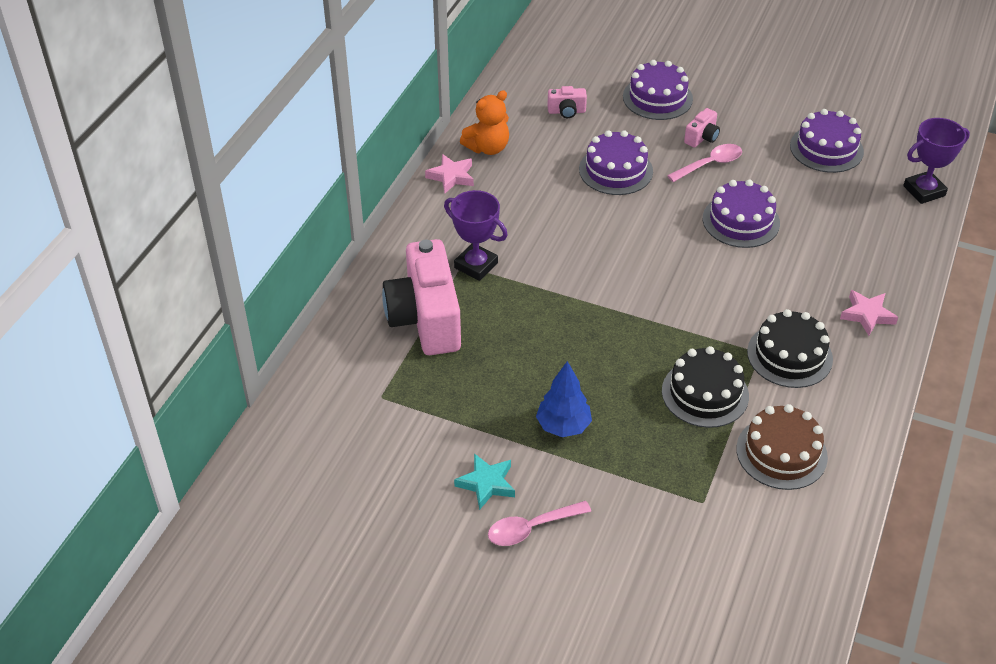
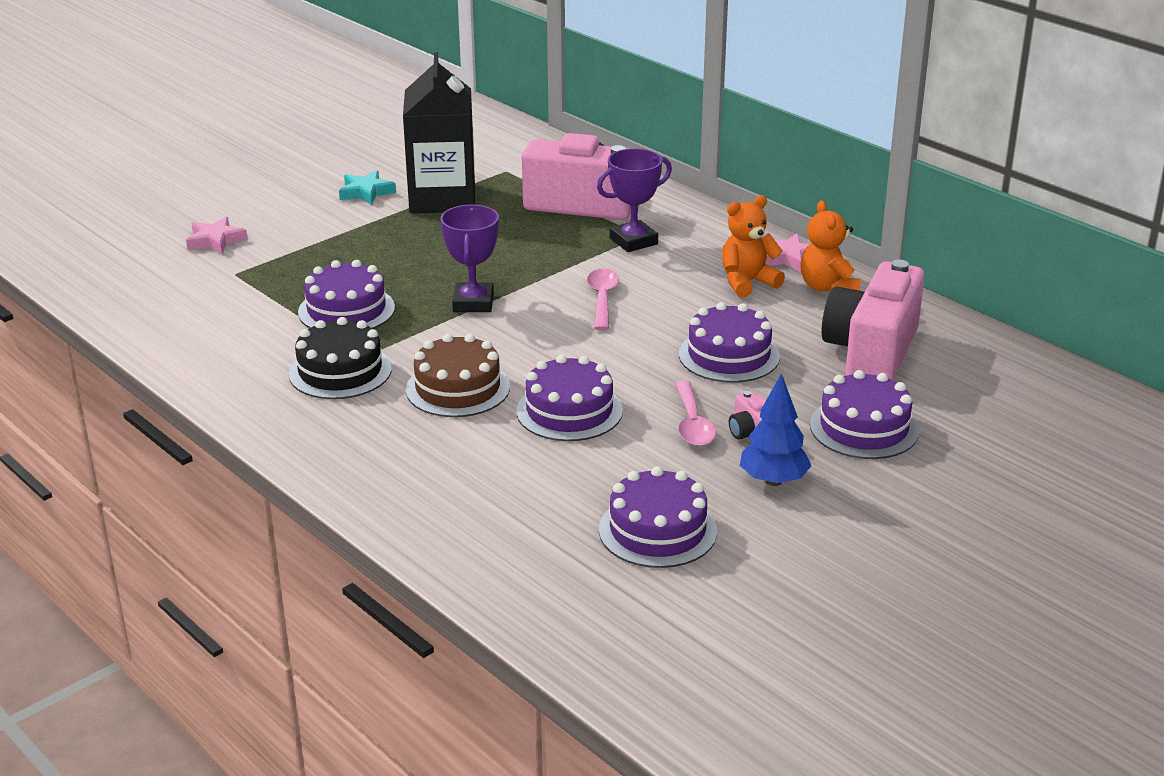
camera: 115 degrees right, 15 degrees down
(466, 419) = (442, 198): none -> black carton
(505, 187) = (747, 282): none -> orange teddy bear
(531, 528) = (302, 199): pink spoon -> pink spoon (602, 299)
(563, 426) = (387, 235): blue tree -> blue tree (773, 481)
(566, 111) = (871, 353): pink camera -> pink camera, size x2.36
(705, 393) = (346, 310): black cake -> purple cake
(781, 453) = (235, 326): brown cake -> brown cake (458, 388)
(867, 315) = (340, 441): pink star -> pink star (215, 240)
(924, 191) = (502, 582): purple trophy -> purple trophy (473, 303)

